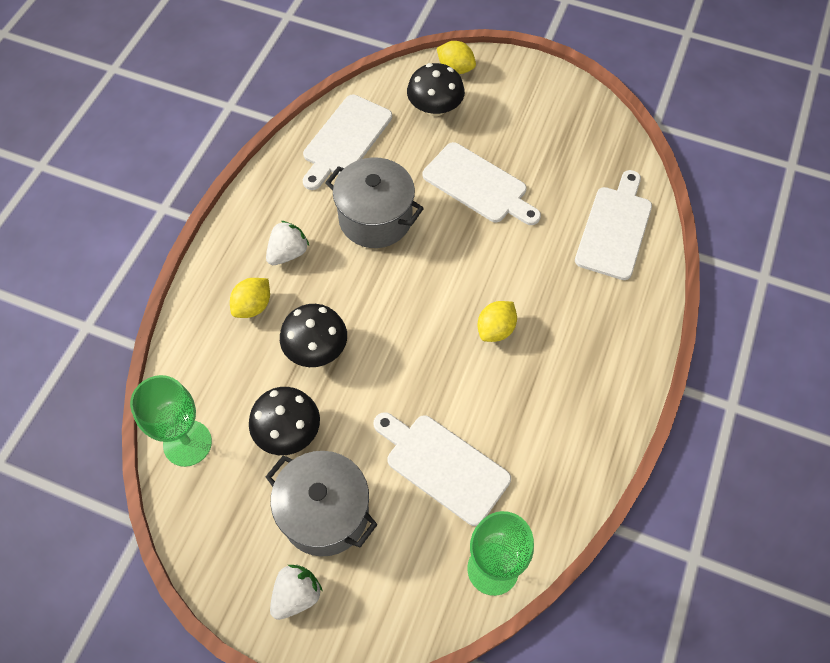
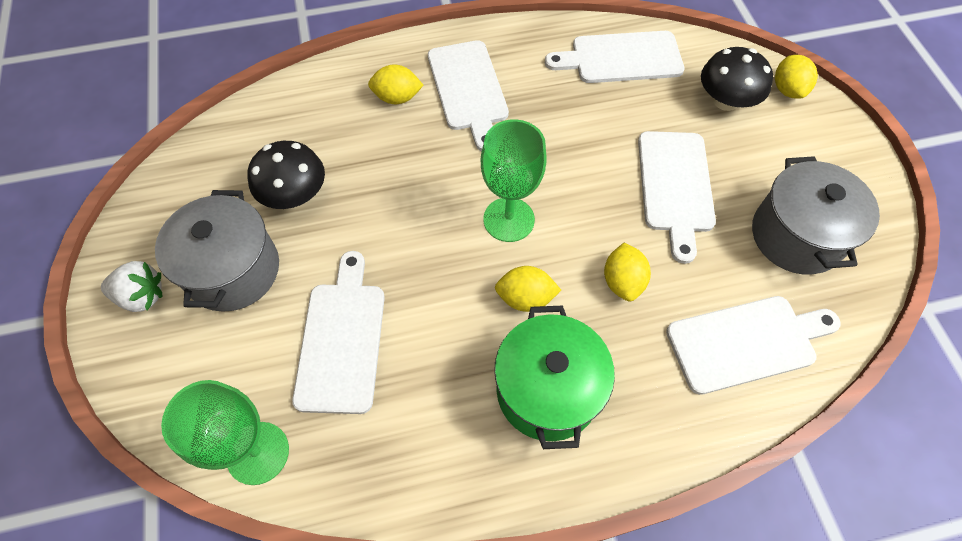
camera: 55 degrees right, 0 degrees up
(187, 443) = (238, 133): green goblet -> green goblet (509, 219)
(288, 253) = (468, 89): white strawberry -> white cutting board
(316, 349) = (390, 166): black mushroom -> none
(375, 218) = (560, 129): grey pot -> grey pot (796, 236)
(525, 265) = (622, 281): none -> yellow lemon
(570, 359) = (547, 390): none -> green pot

